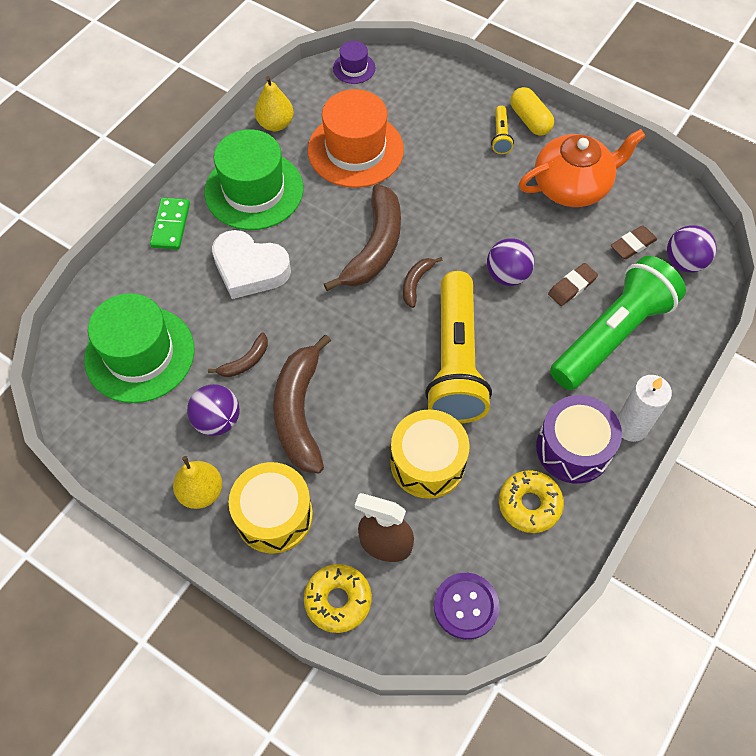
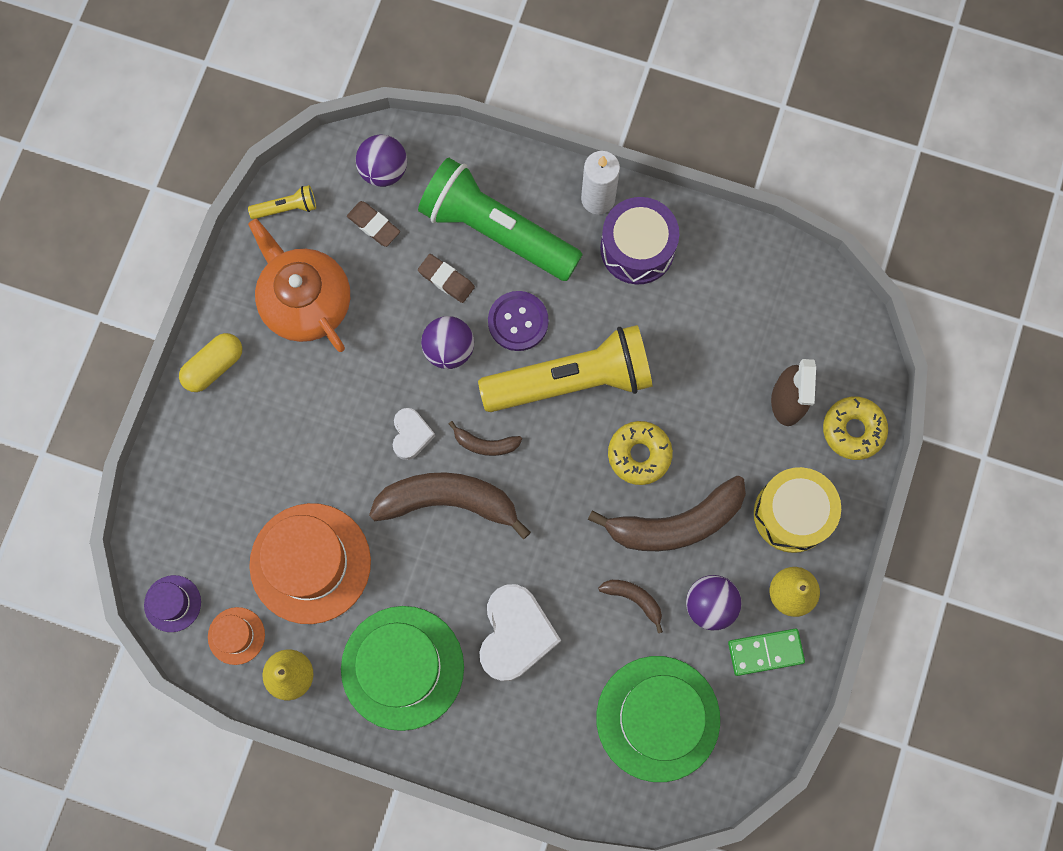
camera: 105 degrees left, 15 degrees up
(170, 225) = (479, 750): green domino -> green domino (765, 652)
(317, 98) = (236, 636): none -> orange hat
(427, 463) = (693, 382): yellow drum -> none
(439, 233) = (411, 435): none -> white heart
(466, 606) = (822, 316): purple button -> purple button (518, 321)
(500, 136) = (248, 396): yellow flashlight -> yellow flashlight (286, 208)
(529, 504) = (707, 279): yellow donut -> yellow donut (639, 454)

